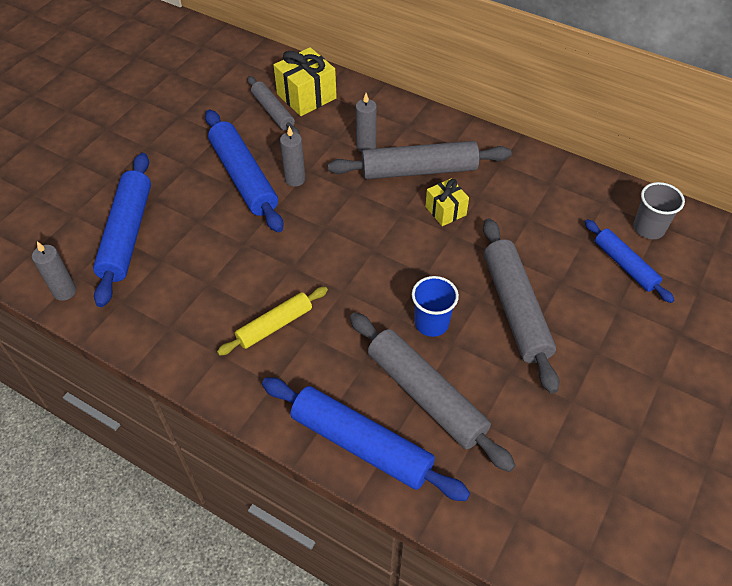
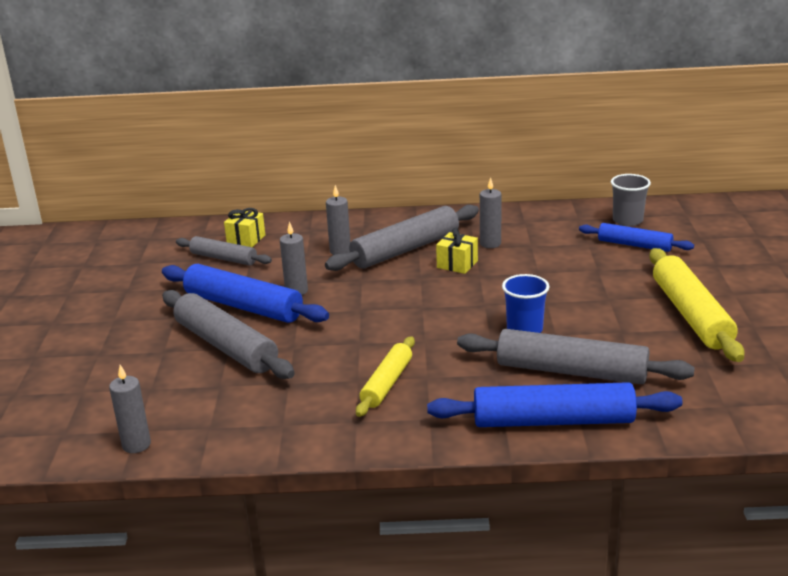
camera: 30 degrees left, 25 degrees down
(127, 234) = (162, 382): blue rolling pin -> none
(306, 96) = (246, 239): yellow gift -> yellow gift, size x0.62
(496, 198) = (490, 244): none -> grey candle
(515, 308) = (582, 297): grey rolling pin -> grey rolling pin (226, 346)
(593, 386) = (691, 315): none -> yellow rolling pin

